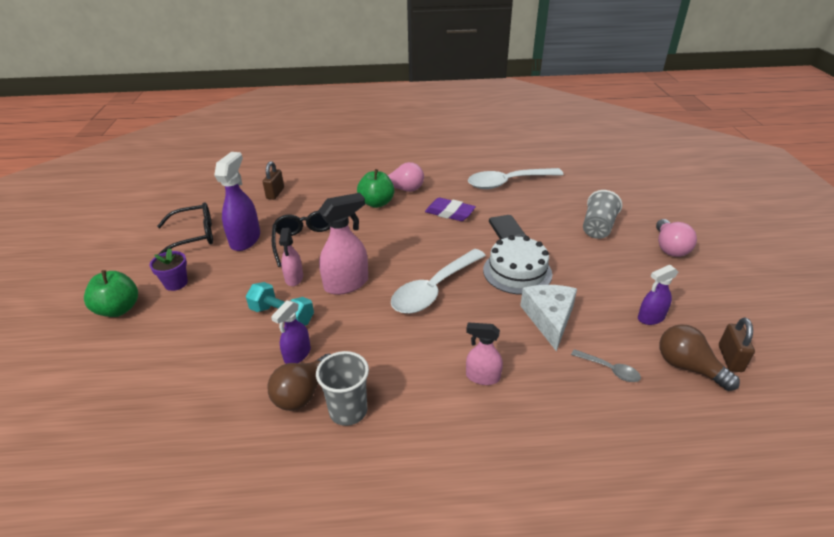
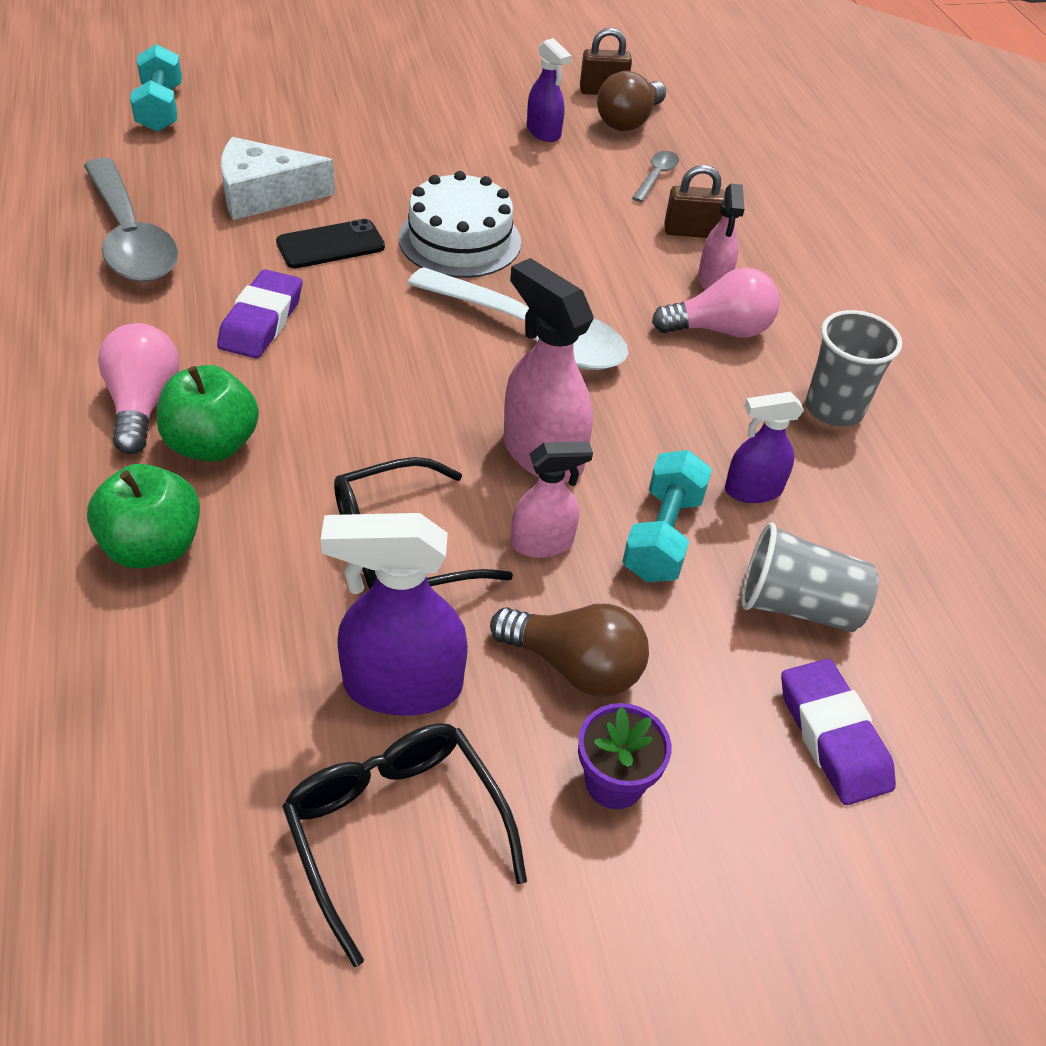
camera: 105 degrees left, 10 degrees up
(118, 309) = (742, 875): green apple -> green apple (153, 547)
(149, 349) = (833, 736): none -> purple eraser
(275, 193) = (141, 684): brown padlock -> brown padlock (690, 232)
(297, 355) = (752, 490): purple spray bottle -> purple spray bottle turned 150 degrees clockwise
(303, 393) = (826, 465): brown light bulb -> brown light bulb (575, 666)
(507, 183) = (130, 238): white spoon -> grey spoon
(549, 319) = (571, 216): white cheese -> white cheese (264, 195)
(598, 227) = (313, 147): grey cup -> grey cup (797, 606)
(618, 186) = (160, 108): none -> turquoise dumbbell
(669, 247) = (368, 91): pink light bulb -> pink light bulb (719, 330)

